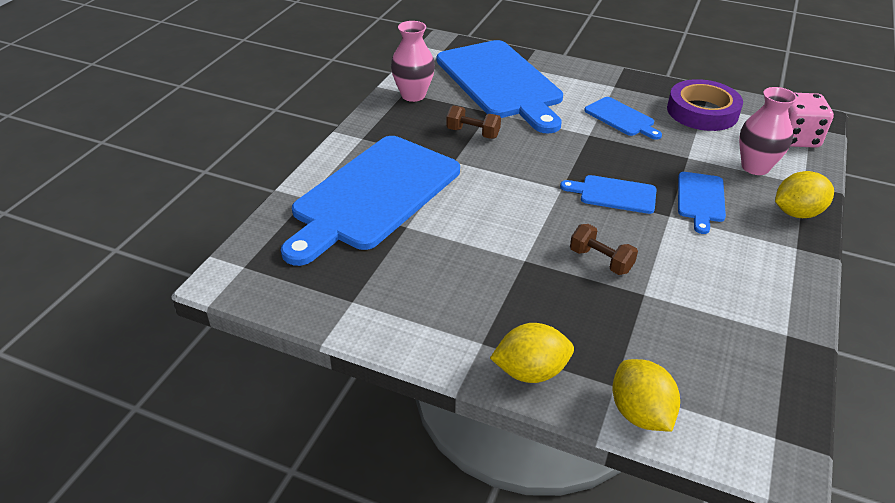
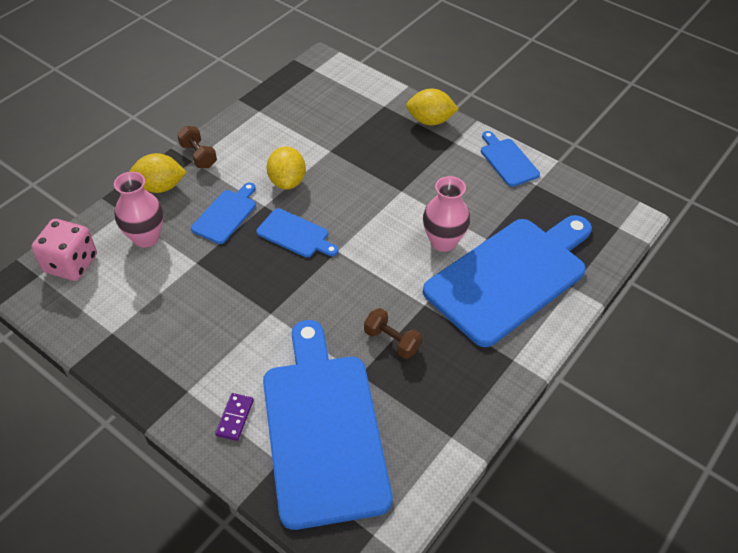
camera: 165 degrees left, 10 degrees up
(413, 95) = (442, 427): pink vase -> pink vase (443, 242)
(568, 79) = (235, 418): none -> purple domino
(600, 261) = (345, 179): brown dumbbell -> brown dumbbell (198, 156)
(621, 118) = (220, 331): blue cutting board -> blue cutting board (507, 161)
(640, 413) = (378, 91): yellow lemon -> yellow lemon (287, 181)
(702, 112) = (125, 322): purple tape -> none

